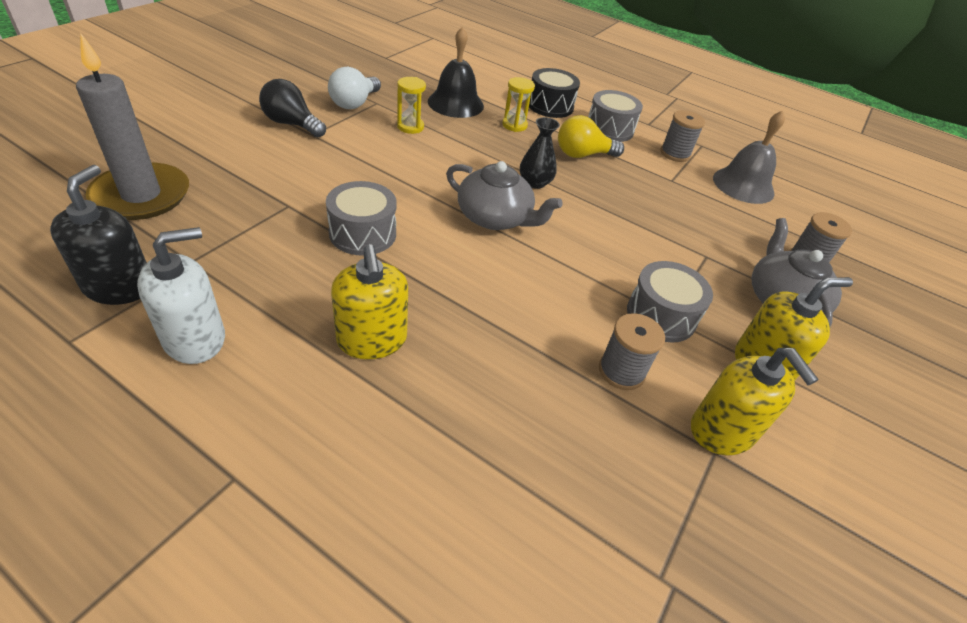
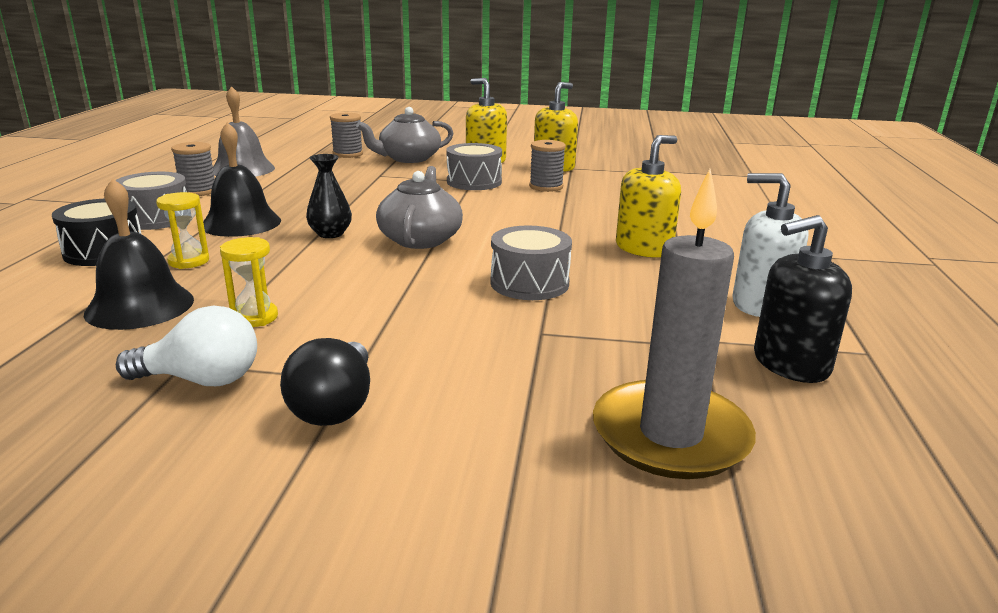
camera: 110 degrees left, 20 degrees down
(582, 155) = (241, 223): yellow light bulb -> black bell

